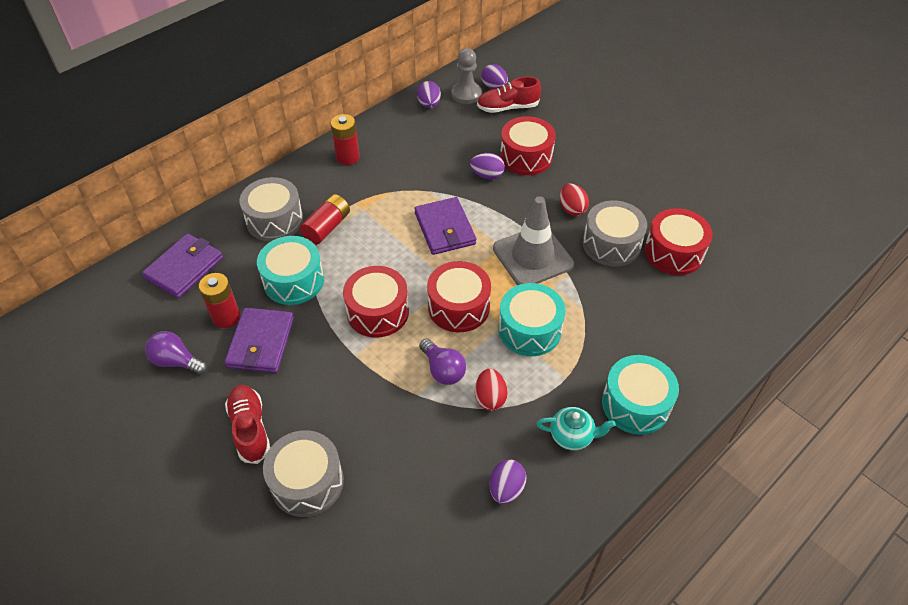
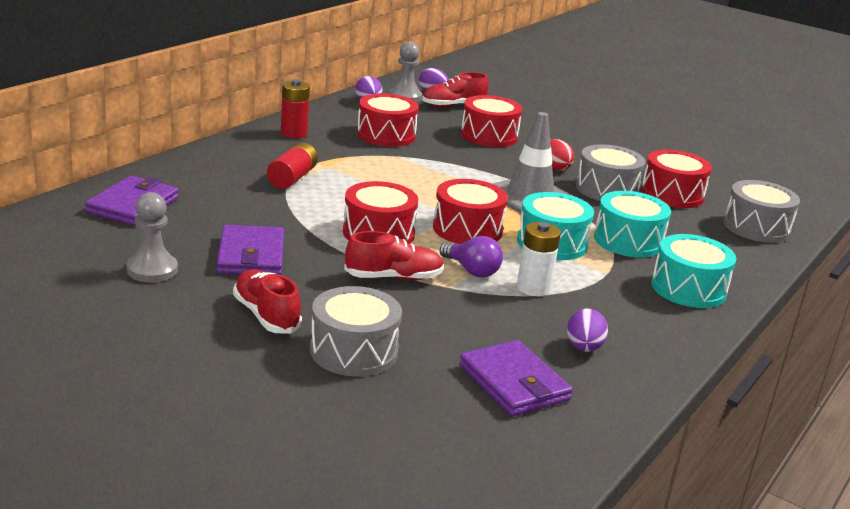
camera: 15 degrees left, 25 degrees down
(176, 361) = (152, 270): purple light bulb -> grey pawn
(226, 317) = (200, 238): red battery -> none
(275, 220) = (228, 173): grey drum -> grey drum (756, 227)
(294, 281) = (270, 213): turquoise drum -> turquoise drum (628, 241)
(371, 378) = (393, 277): none -> red shoe
(430, 158) = (386, 135): none -> red drum
(445, 229) = (426, 179): purple wallet -> purple wallet (514, 383)
(487, 175) = (454, 146): purple egg -> none
(490, 398) = (533, 288): red egg -> white battery
(572, 436) = (634, 311): turquoise teapot -> none

